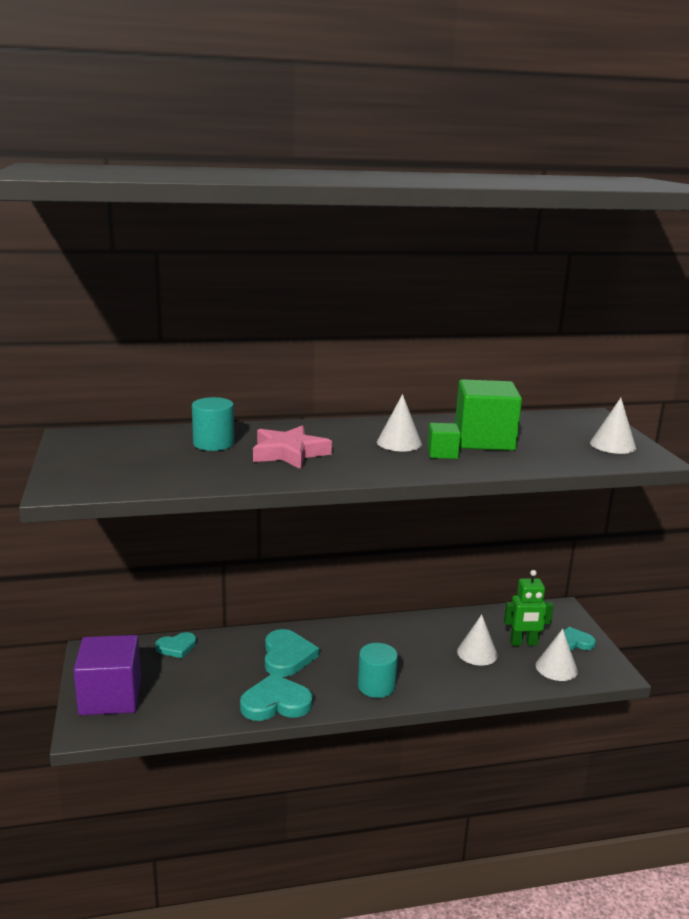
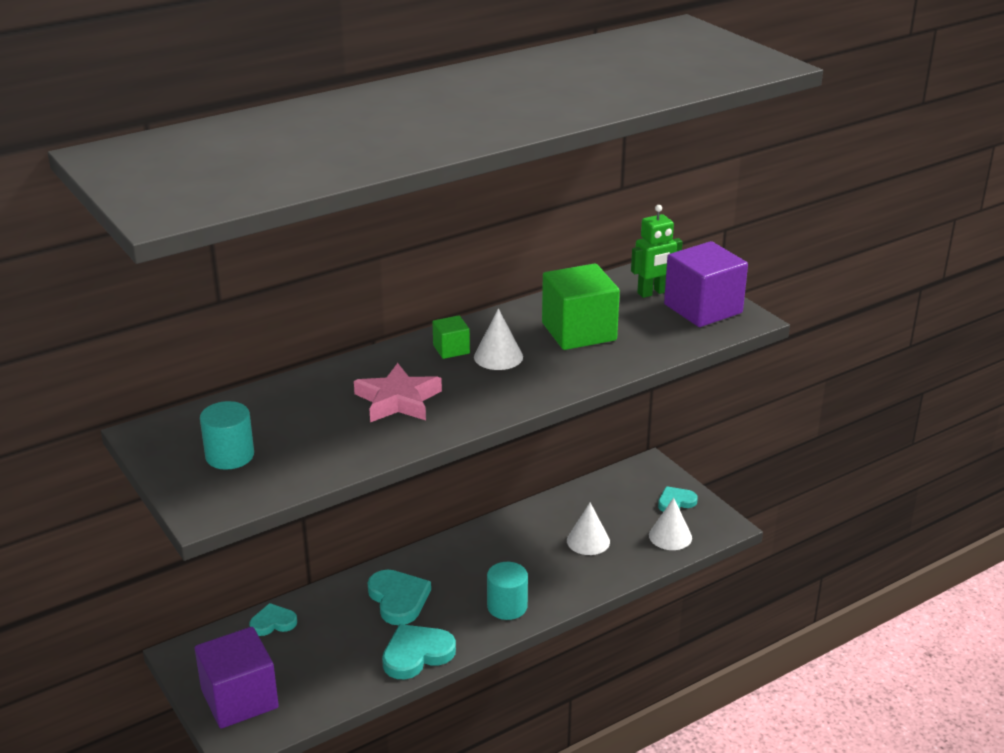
camera: 20 degrees left, 10 degrees up
(176, 647) = (273, 622): turquoise heart -> turquoise heart turned 150 degrees counterclockwise
(213, 443) = (309, 406): turquoise cylinder -> turquoise cylinder (230, 456)
(442, 453) = (549, 362): green cube -> green cube (451, 349)
(523, 643) = (628, 517): green robot -> green robot (653, 292)
(612, 445) = (703, 309): white cone -> purple cube

